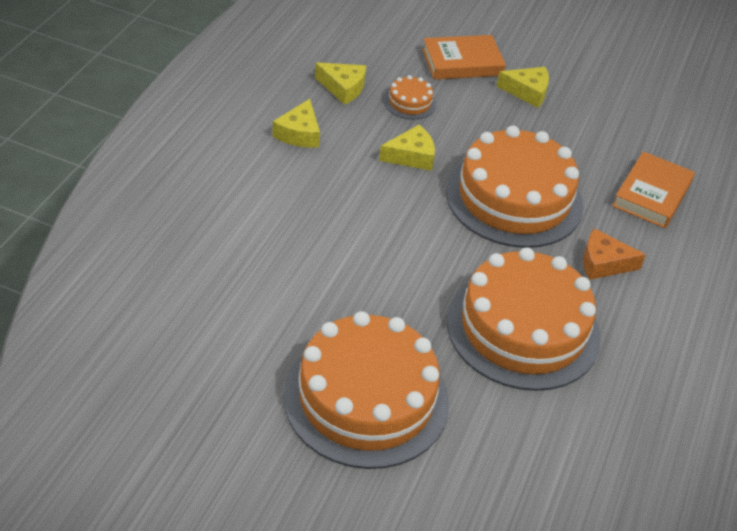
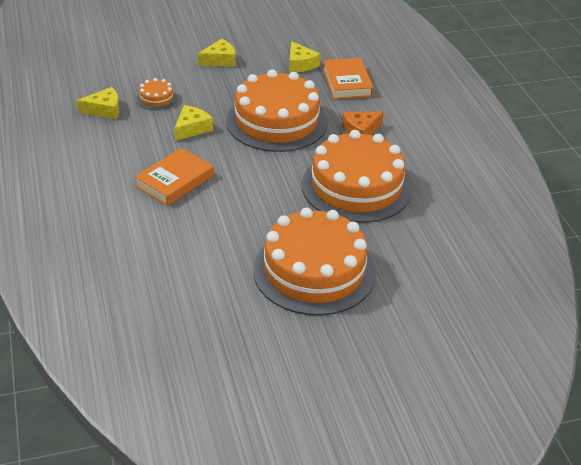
camera: 35 degrees left, 5 degrees down
(299, 133) = (106, 150): yellow cheese -> yellow cheese (300, 64)
(462, 62) = (163, 61): orange book -> orange book (174, 181)

